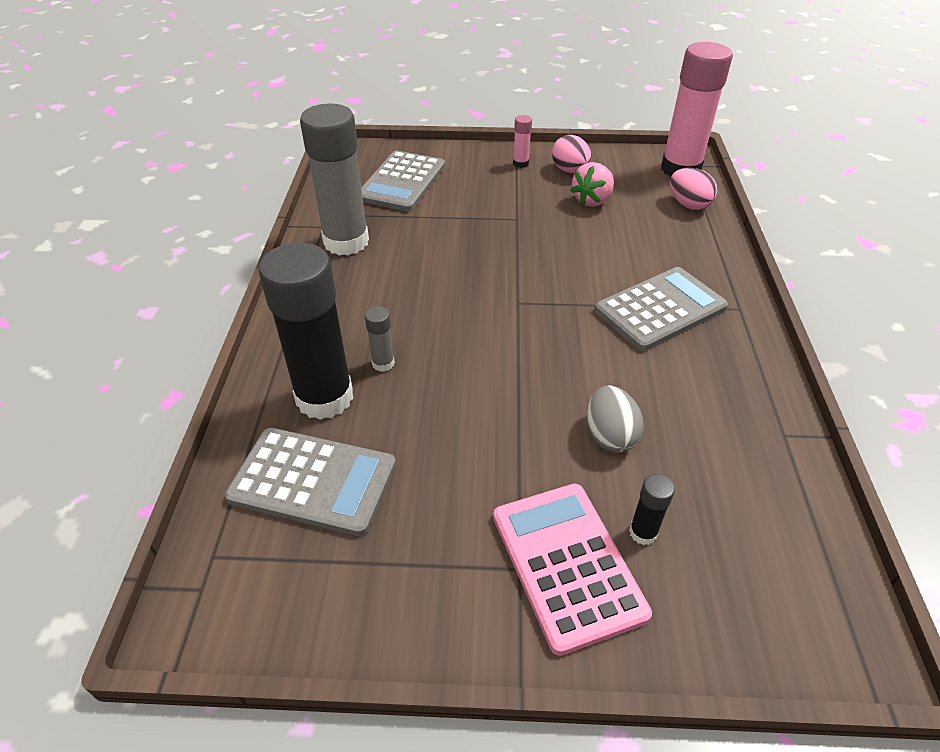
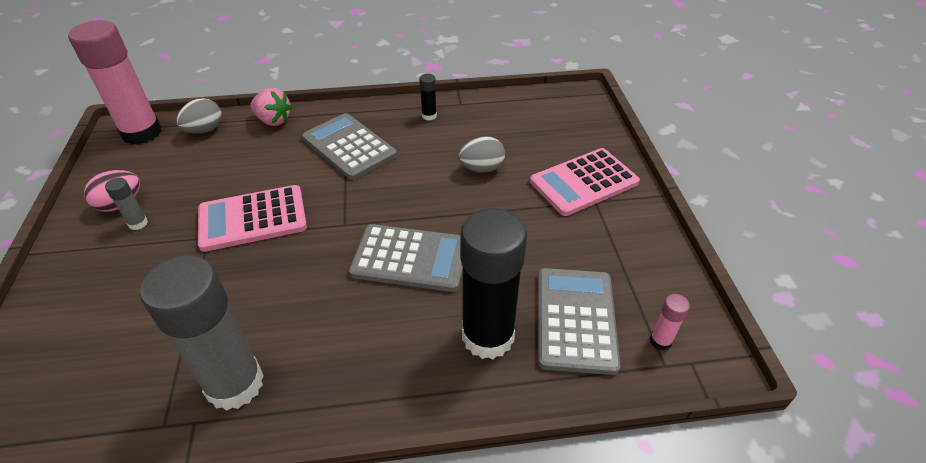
camera: 100 degrees left, 0 degrees up
(383, 363) = (437, 303): grey glue stick -> grey glue stick (138, 223)
(402, 182) = (100, 354): grey calculator -> grey calculator (410, 258)
(520, 163) = (91, 244): pink glue stick -> pink glue stick (660, 341)
(537, 242) = (253, 219): none -> pink calculator
(592, 200) = (185, 186): pink strawberry -> pink strawberry (273, 120)
(643, 532) = (550, 155): black glue stick -> black glue stick (429, 116)
(688, 204) = (204, 130): pink egg -> grey egg

